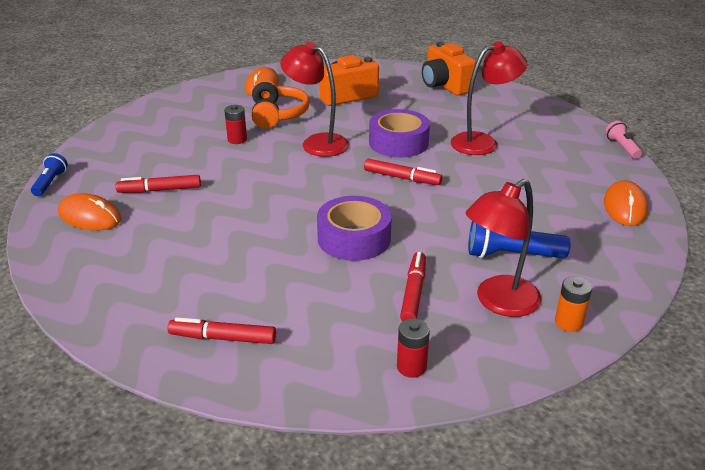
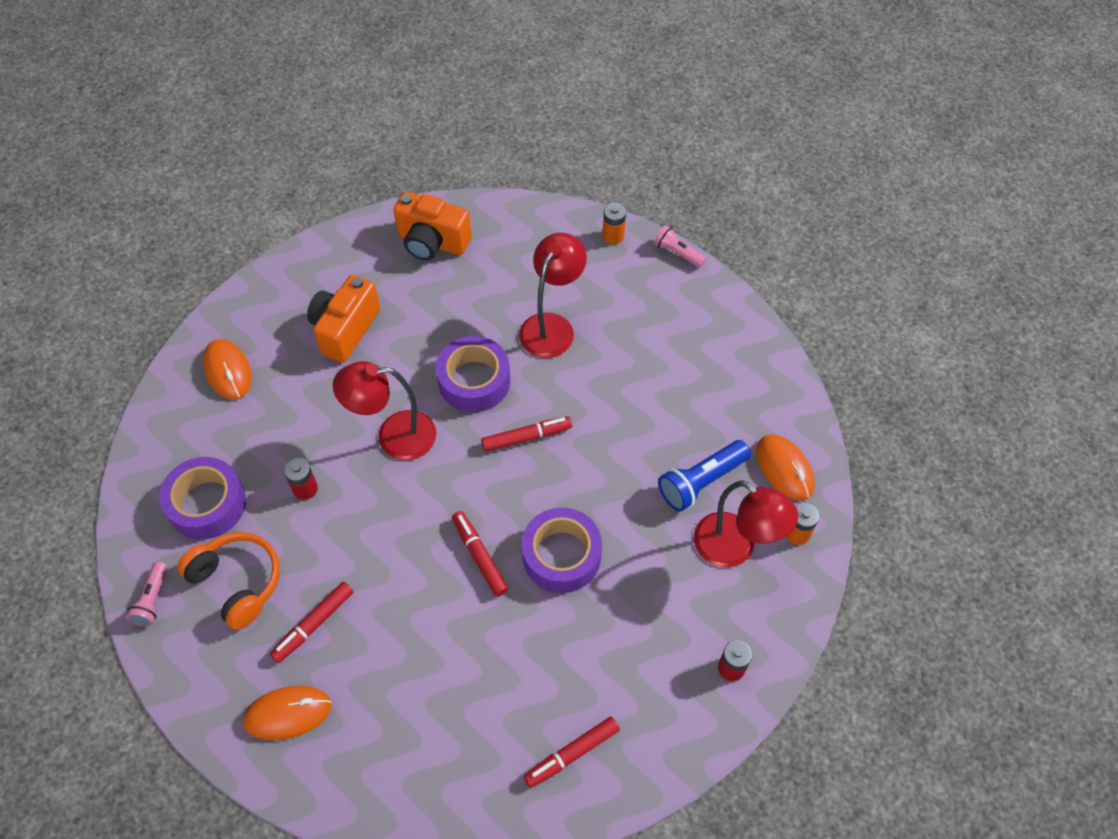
camera: 40 degrees left, 25 degrees up
(50, 183) = (182, 700): blue flashlight -> none
(99, 141) = (152, 599): none -> pink flashlight
(179, 123) = (207, 504): none -> purple tape
(277, 115) = (303, 415): orange headphones -> orange headphones (237, 582)
(413, 293) = (666, 586): red marker -> red marker (479, 556)
(498, 302) = (735, 548): red lamp -> red lamp turned 60 degrees counterclockwise
(577, 124) = (613, 236): none -> orange battery
(625, 207) = (739, 349): orange mouse -> orange mouse (784, 468)

